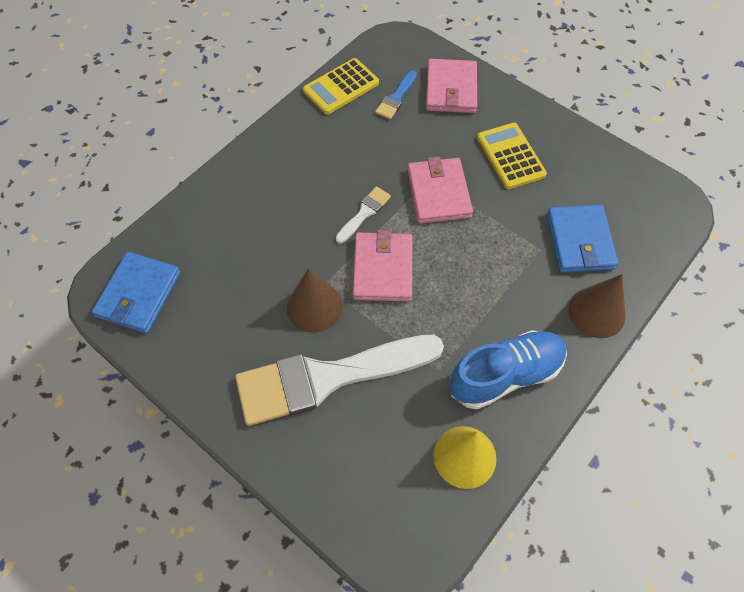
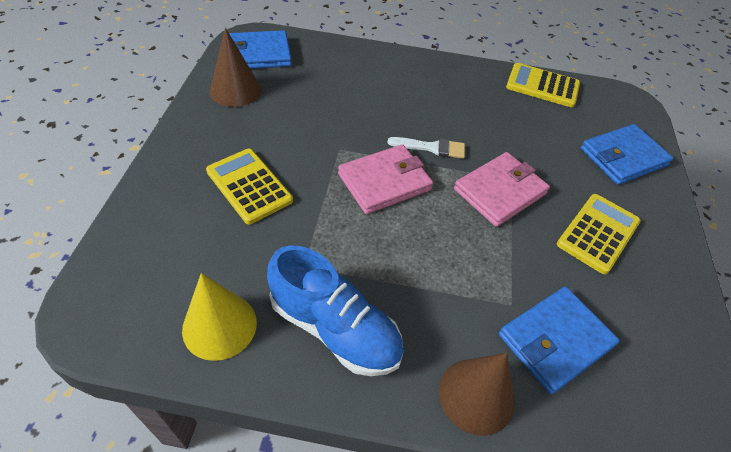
camera: 55 degrees right, 10 degrees down
(314, 306) = (313, 151): brown cone -> brown cone (235, 90)
(328, 378) = (249, 186): white brush -> yellow calculator
(396, 98) = (570, 123): blue brush -> none
(451, 89) = (623, 157): pink wallet -> blue wallet

